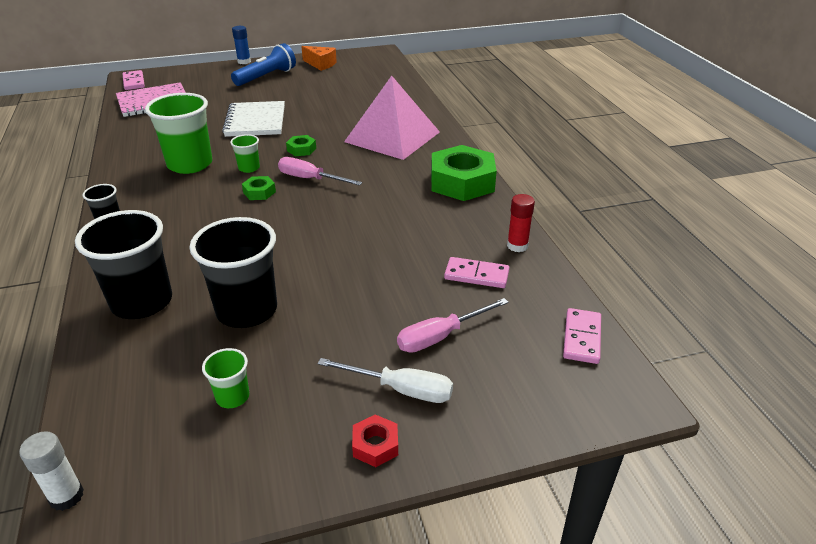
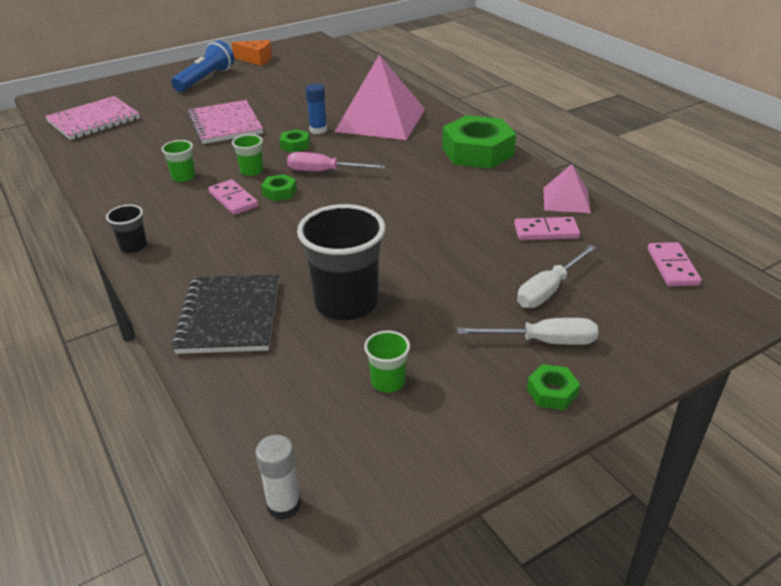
camera: 15 degrees left, 0 degrees up
(134, 82) = (54, 103): pink domino -> pink domino (233, 199)
(142, 302) = (230, 316): black cup -> black notebook
(190, 164) = (183, 177): green cup -> green cup, size x0.48
(244, 62) = (169, 67): blue glue stick -> blue glue stick (318, 130)
(256, 121) = (225, 124): white notebook -> pink notebook
(375, 445) = (551, 392): red nut -> green nut
(440, 336) = (548, 290): pink screwdriver -> white screwdriver
(517, 246) = (566, 200): red glue stick -> pink pyramid

